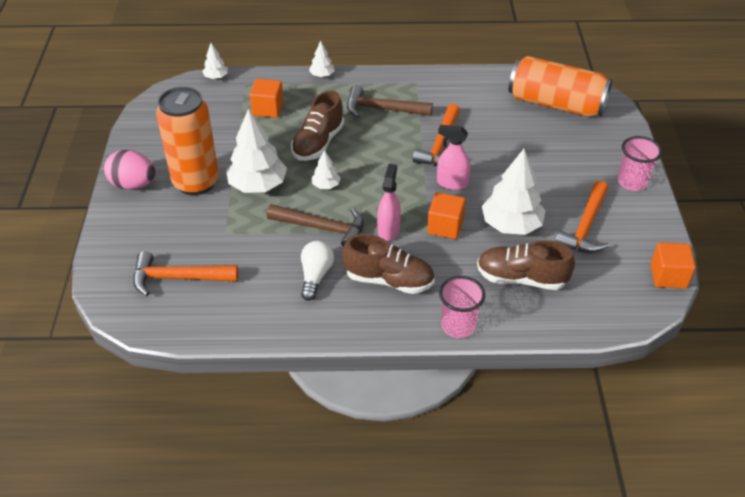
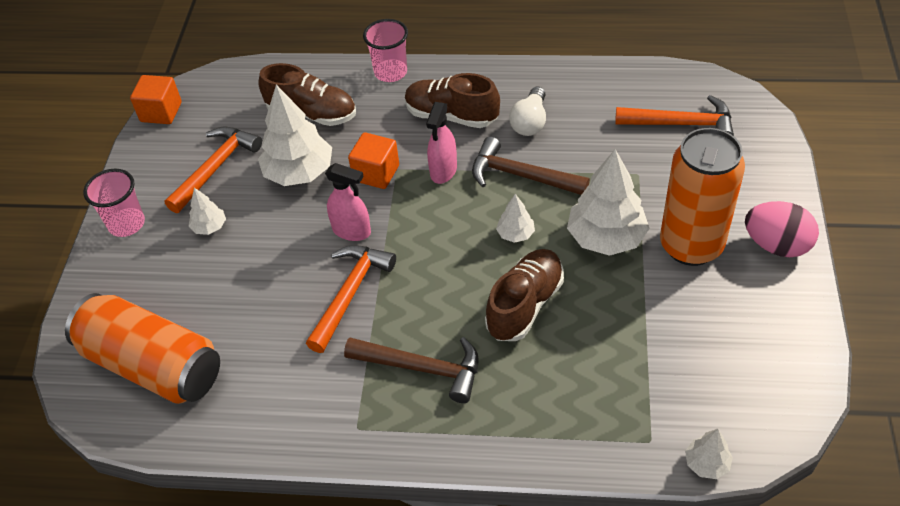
camera: 170 degrees left, 5 degrees up
(268, 109) = (605, 378): orange cube -> none
(322, 75) = (516, 457): white tree -> white tree (209, 227)

